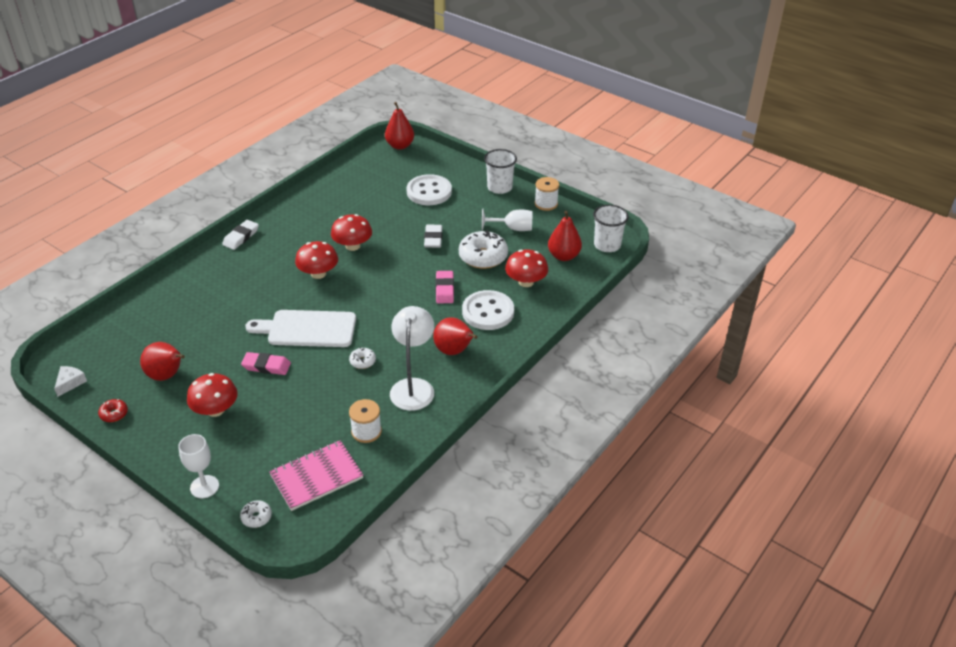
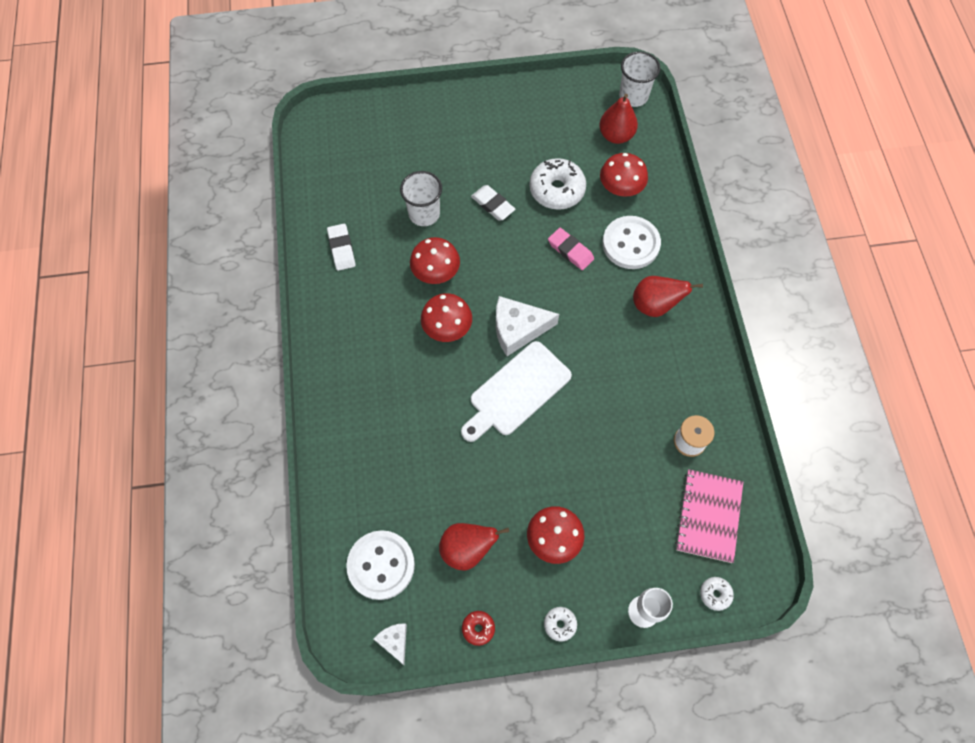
camera: 45 degrees left, 25 degrees up
(241, 237) = (321, 350): white eraser -> white eraser (341, 249)
(266, 366) = (535, 459): pink eraser -> none
(355, 302) = (518, 329): none -> white cheese
(362, 361) = (602, 381): white donut -> white donut (560, 624)
(400, 146) = (324, 121): red pear -> none
(413, 387) = (669, 367): white lamp -> none
(429, 192) = (421, 155): white button -> white button (381, 565)
(499, 187) = (475, 101): white cup -> white cup (424, 214)
(513, 228) = (542, 139): white goblet -> none
(546, 204) = (535, 89): white spool -> none

